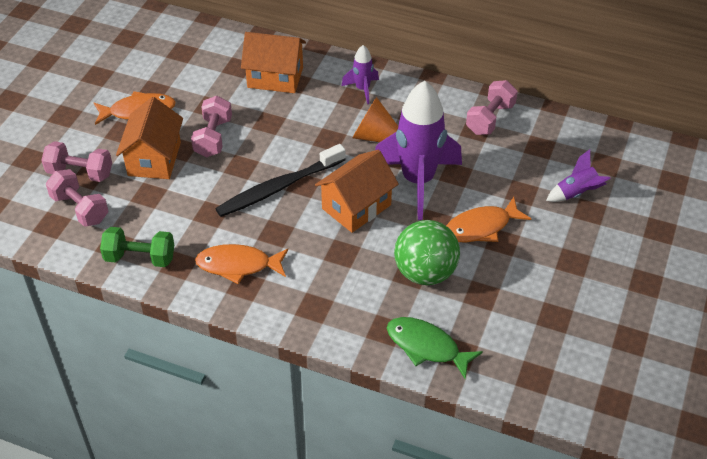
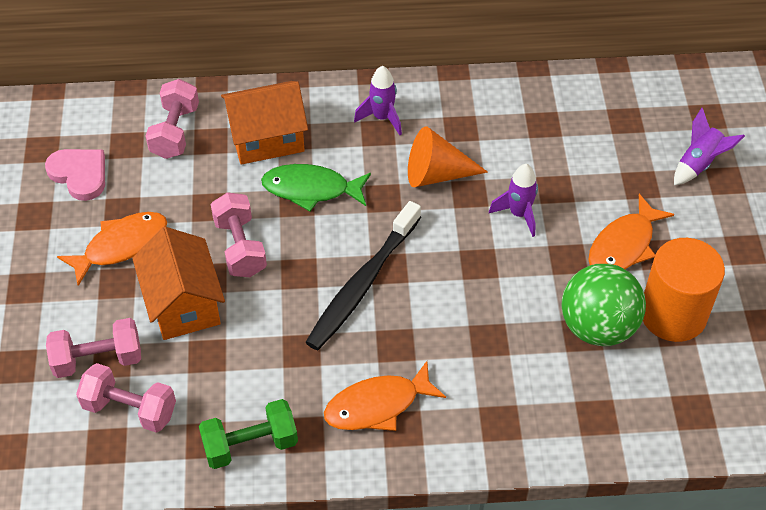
camera: 25 degrees left, 5 degrees up
(141, 60) = (79, 174): none -> pink heart
(356, 207) = (469, 273): orange house -> none
(418, 181) = (519, 214): purple rocket -> purple rocket, size x0.46
(426, 347) = (655, 419): green fish -> green fish (311, 189)
(487, 285) = (673, 314): none -> orange cylinder
(490, 119) = (551, 104): pink dumbbell -> pink dumbbell (175, 132)

